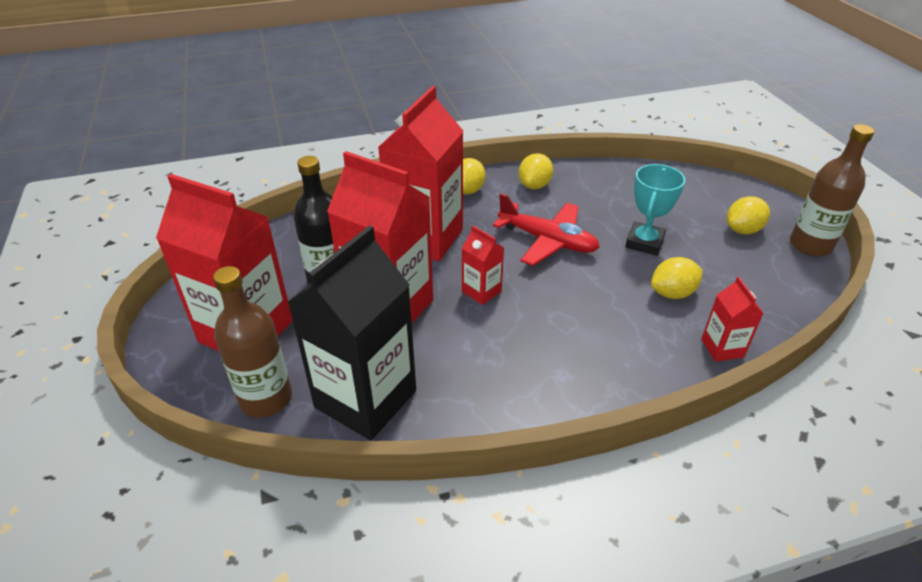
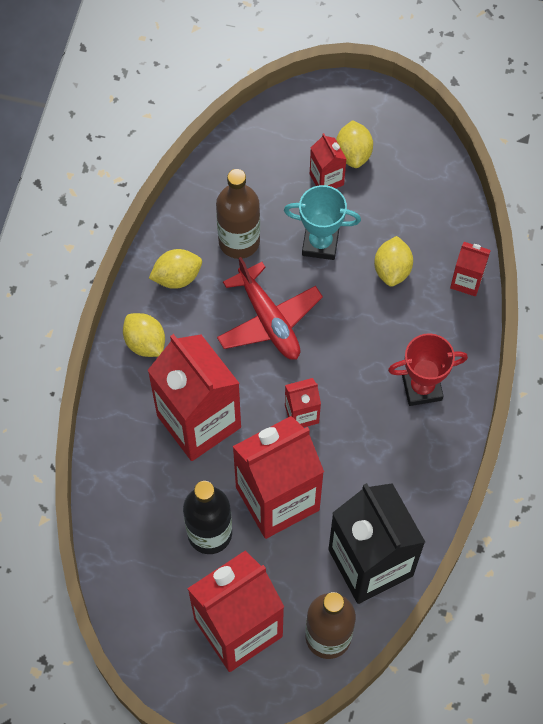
camera: 60 degrees left, 25 degrees up
(534, 185) = (177, 277): yellow lemon -> yellow lemon turned 75 degrees counterclockwise
(547, 241) = (268, 320): red plane -> red plane turned 90 degrees clockwise
(581, 361) = (422, 387): none -> red trophy
(644, 242) = (320, 243): turquoise trophy -> turquoise trophy turned 45 degrees counterclockwise
(702, 225) = (326, 179): none -> red carton
(810, 245) = (403, 120): brown bottle -> brown bottle (239, 241)

